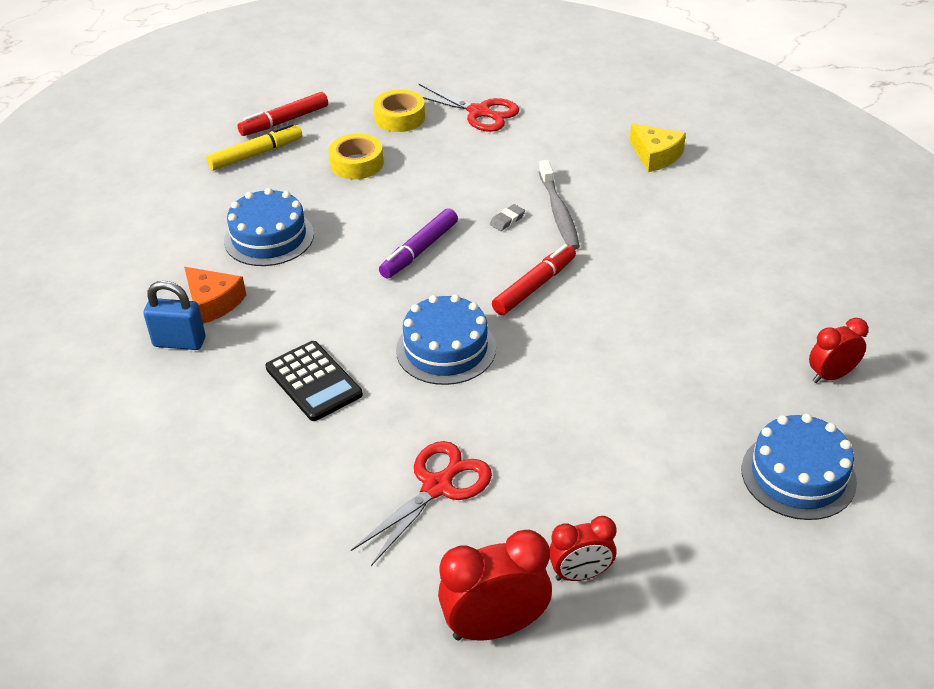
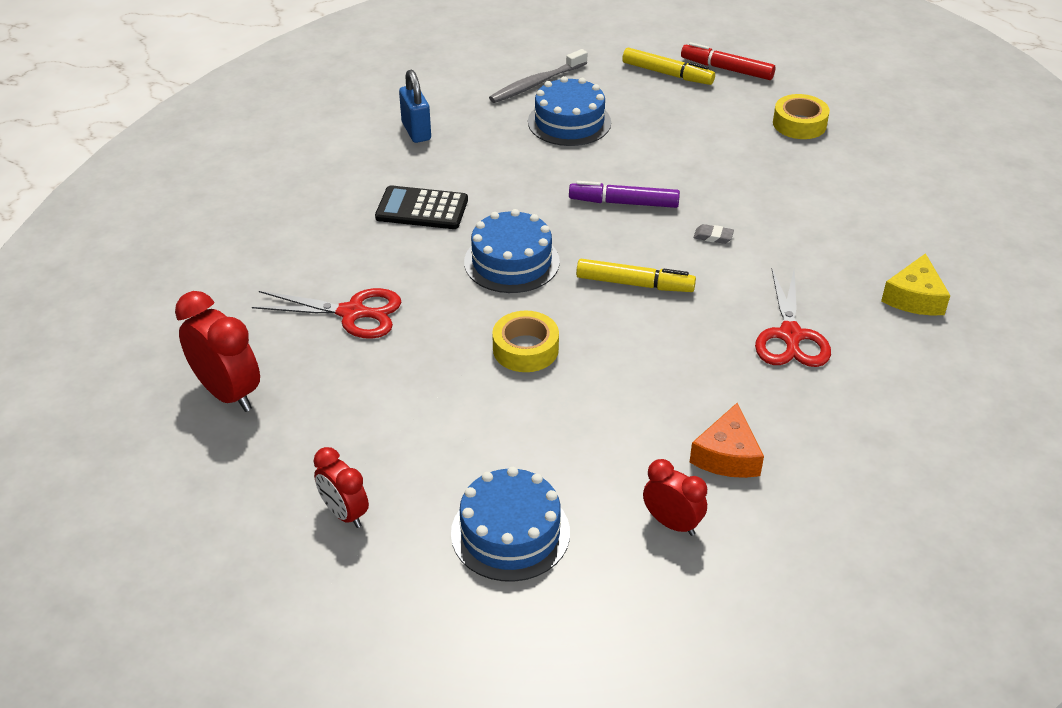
camera: 60 degrees right, 0 degrees up
(213, 302) = (471, 128): orange cheese -> orange cheese (727, 455)
(313, 381) = (422, 209): black calculator -> black calculator turned 75 degrees clockwise
(357, 163) = (708, 127): yellow tape -> yellow tape (525, 349)
(479, 112) = (859, 164): red scissors -> red scissors (790, 335)
(534, 287) = (634, 284): red marker -> yellow marker
(559, 212) = (755, 263): grey toothbrush -> grey toothbrush (536, 84)
(581, 574) = (306, 423): red clock -> red clock (344, 513)

